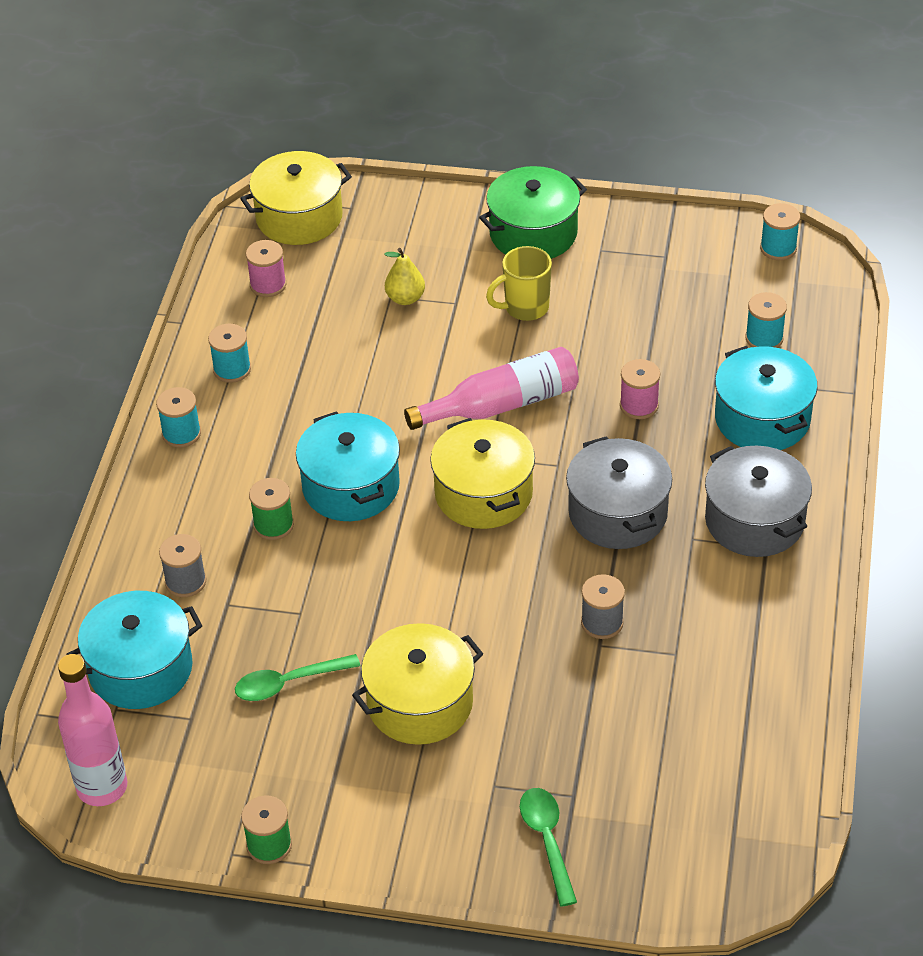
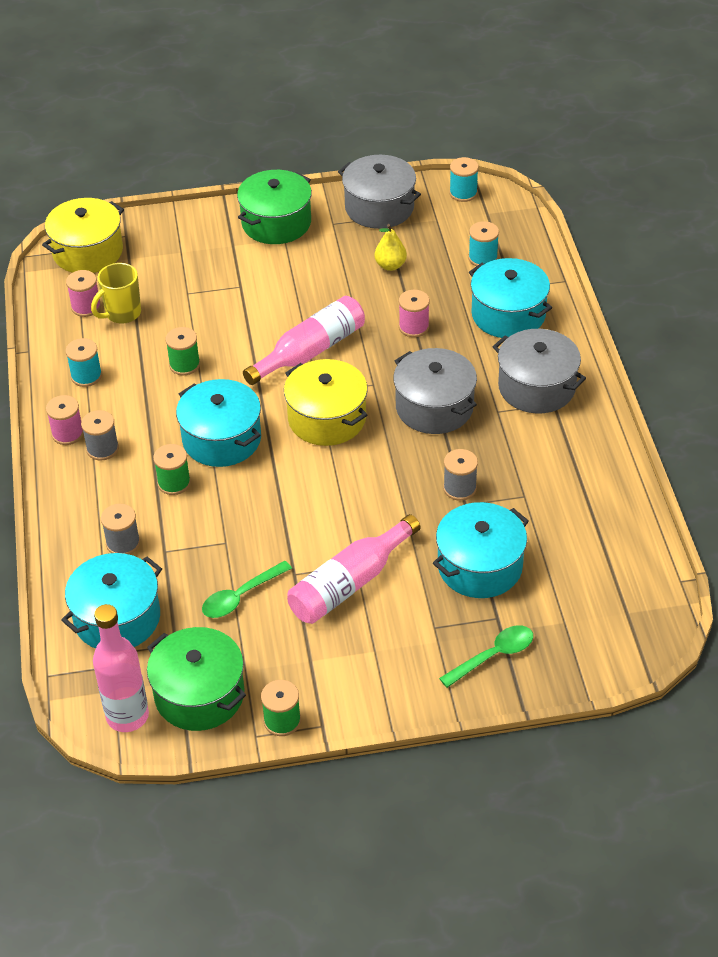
camera: 20 degrees left, 0 degrees up
(181, 433) = (68, 433): turquoise spool -> pink spool
(191, 786) = (199, 694): none -> green pot
(212, 462) = (102, 449): none -> grey spool
(348, 384) = (184, 365): none -> green spool
(405, 298) = (199, 292): yellow pear -> yellow pear (390, 265)
(420, 703) = (350, 583): yellow pot -> pink bottle
(525, 308) = (295, 278): yellow mug -> yellow mug (122, 314)
(547, 841) = (493, 656): green spoon -> green spoon turned 90 degrees clockwise
(581, 726) = (480, 566): none -> turquoise pot
(666, 243) = (379, 207): none -> grey pot

